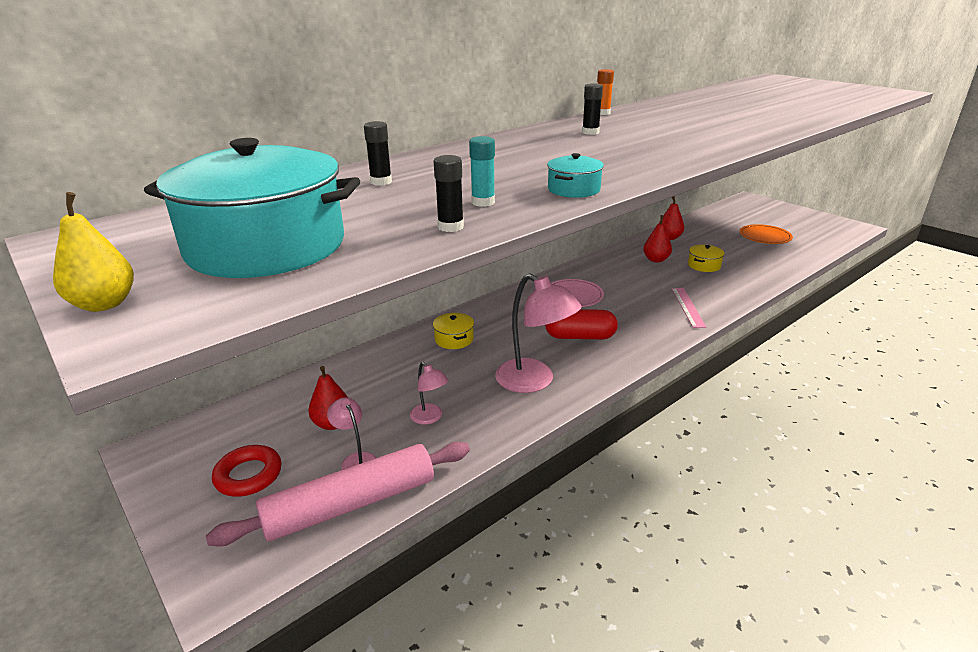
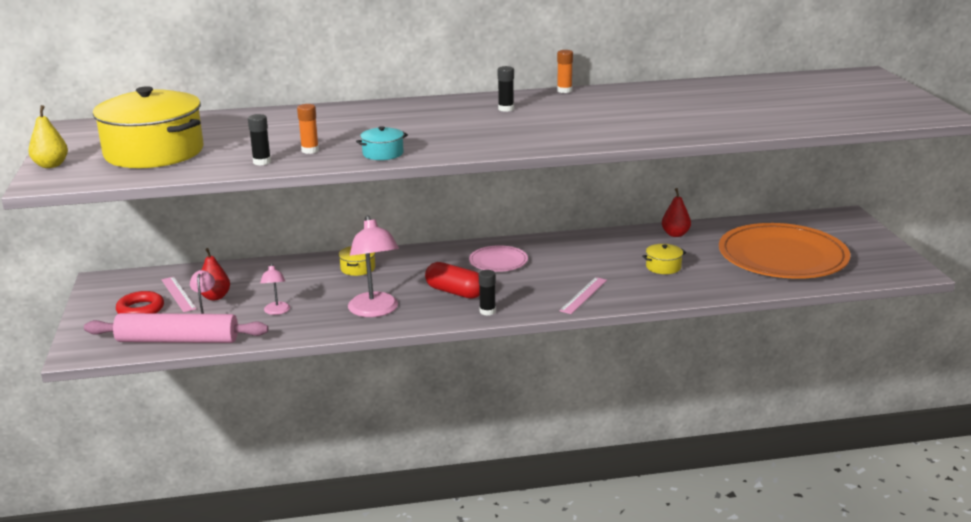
camera: 30 degrees right, 5 degrees down
(266, 246) = (154, 152): turquoise pot -> yellow pot
(279, 435) = (178, 294): none -> pink ruler
(381, 182) = (279, 123): black glue stick -> black glue stick (487, 311)
(483, 202) = (310, 150): turquoise glue stick -> orange glue stick
(656, 260) = (624, 251): red pear -> none
(765, 236) = (782, 256): orange plate -> orange plate, size x2.16

